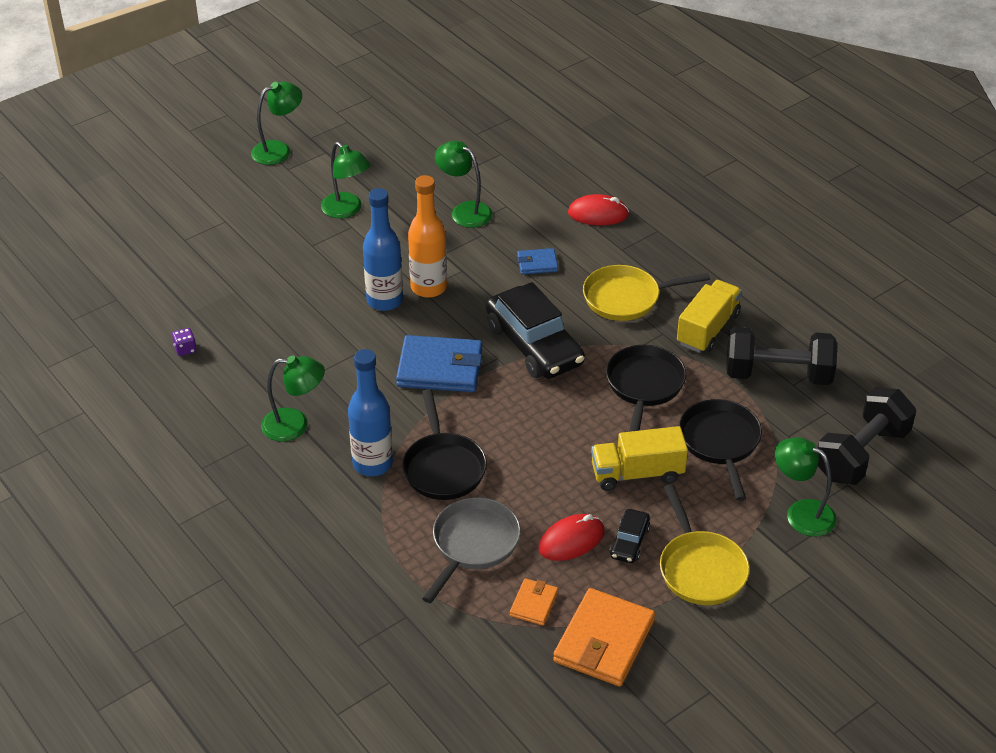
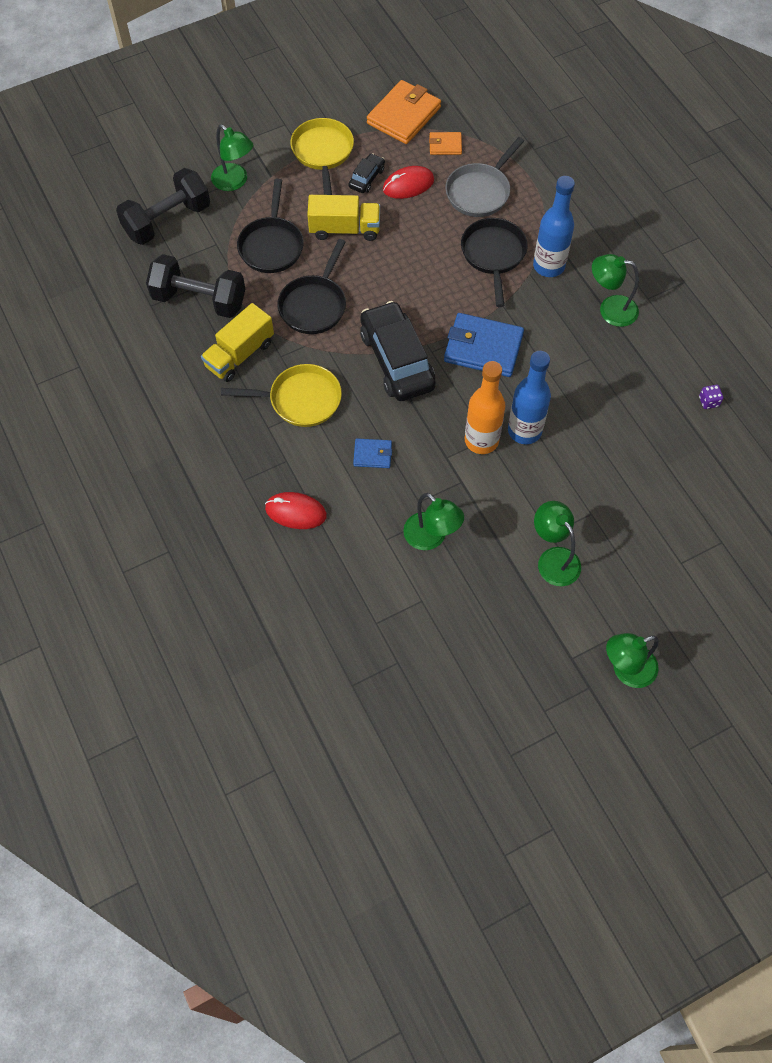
camera: 170 degrees left, 20 degrees up
(534, 604) = (445, 145): orange wallet -> orange wallet turned 60 degrees clockwise

